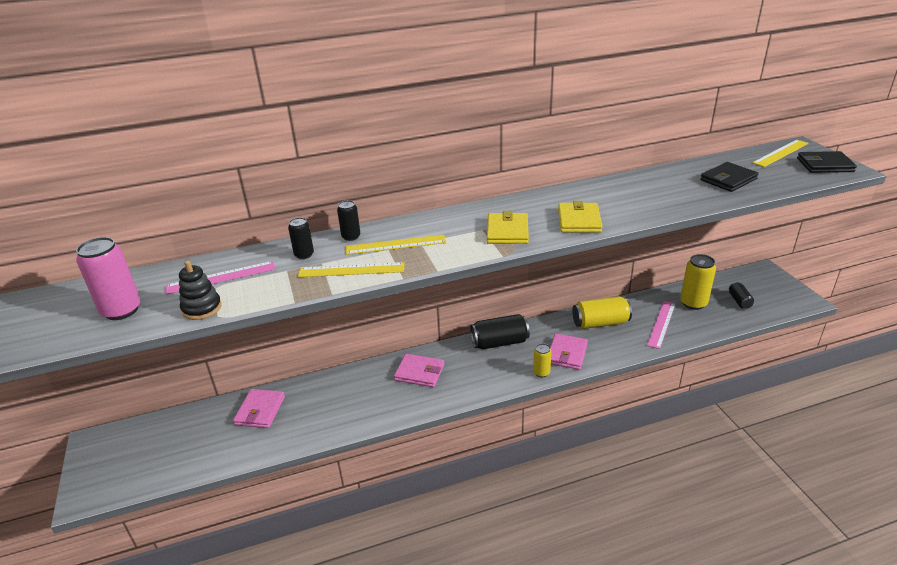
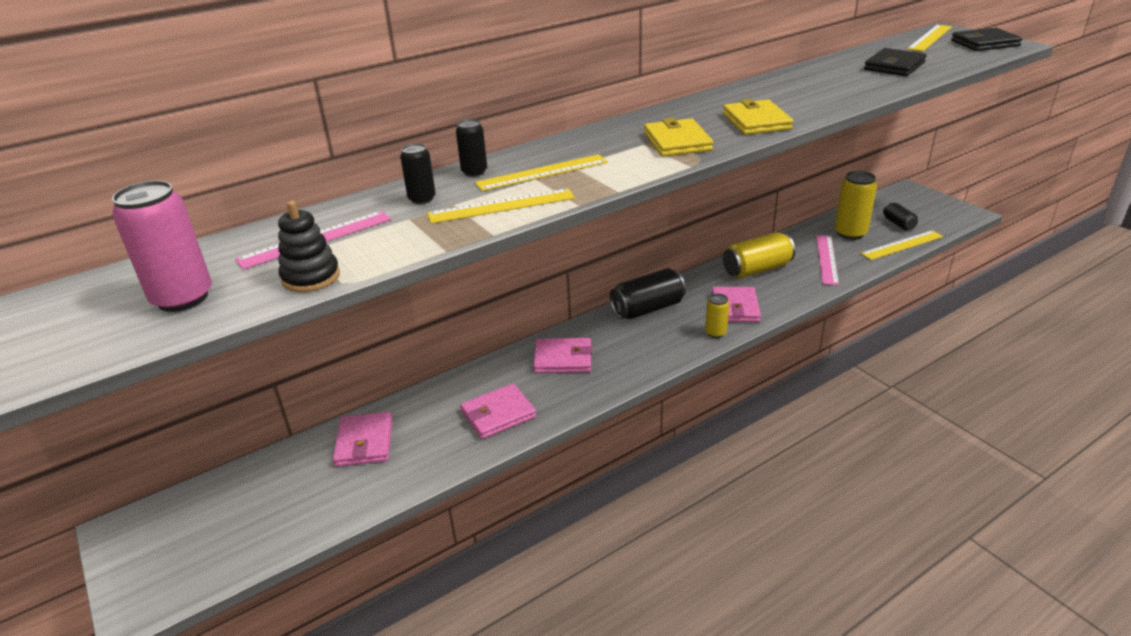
camera: 15 degrees left, 0 degrees up
(356, 408) = (498, 414): none -> pink wallet
(732, 321) = (902, 245): none -> yellow ruler

